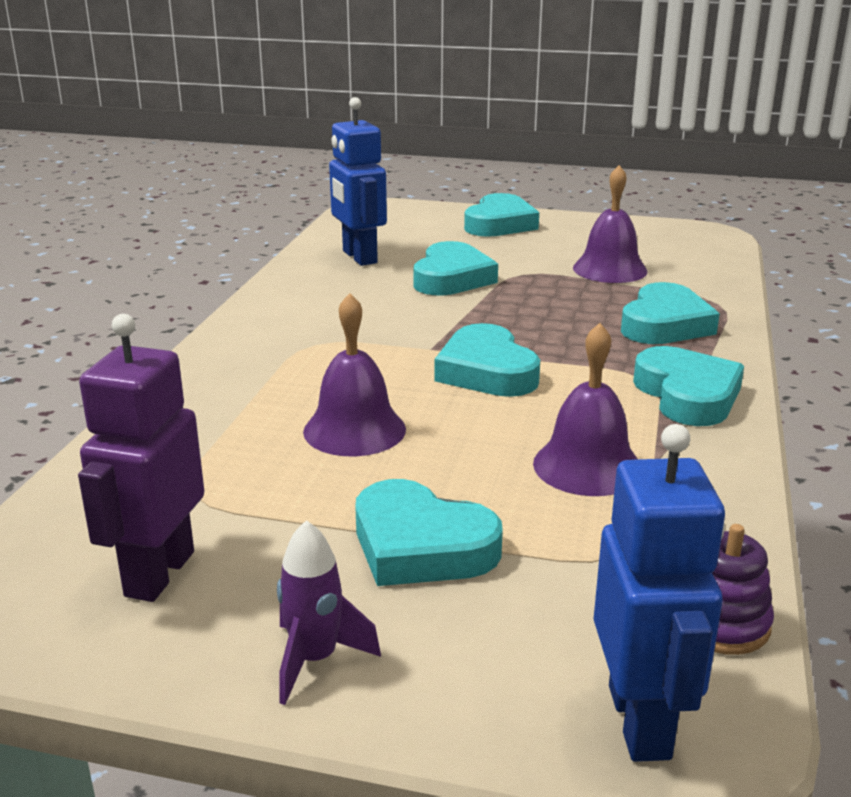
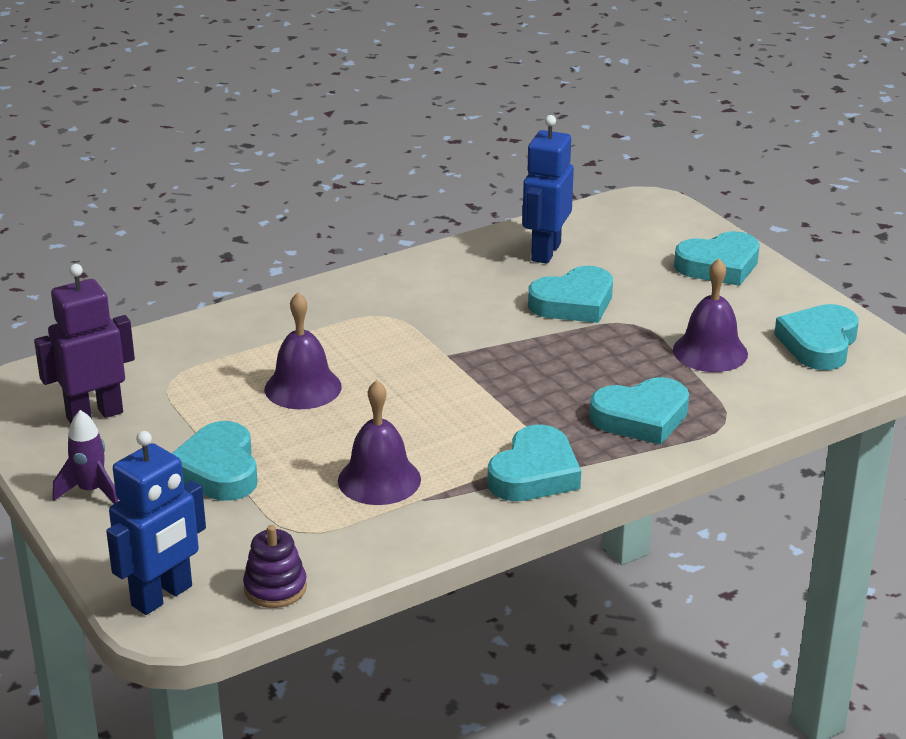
camera: 45 degrees right, 5 degrees up
(486, 371) = (447, 389): turquoise heart -> turquoise heart (819, 343)

